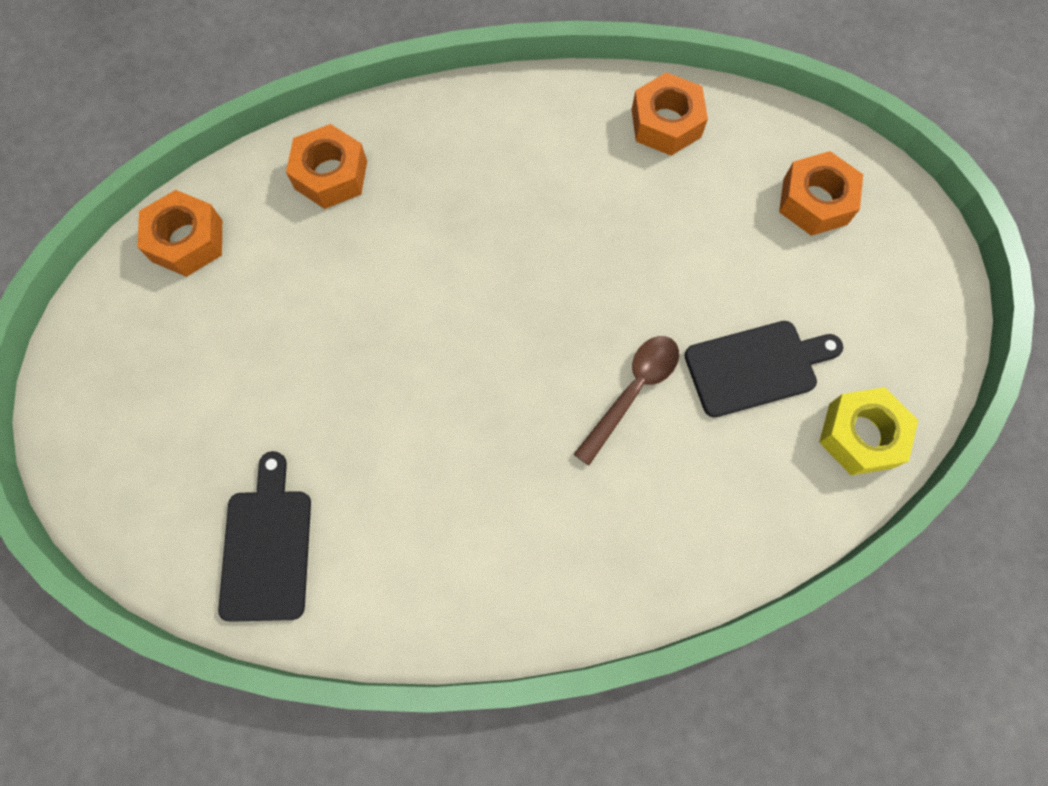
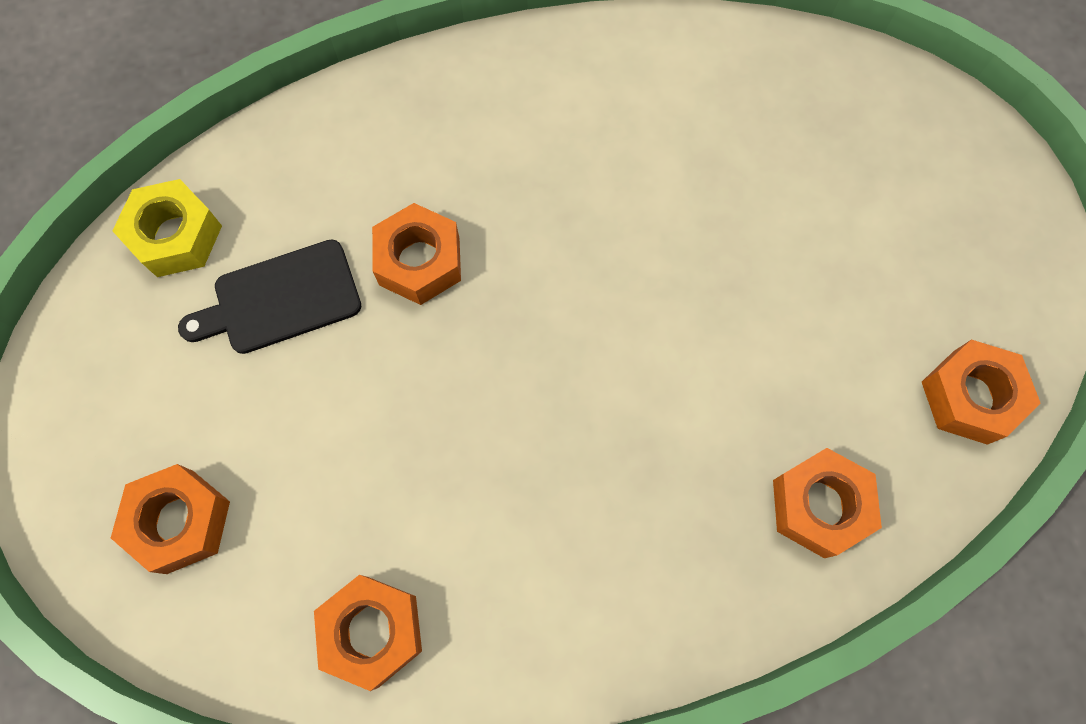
camera: 175 degrees right, 0 degrees up
(267, 547) = (772, 89): black cutting board -> none
(632, 392) = (419, 261): brown spoon -> orange nut

